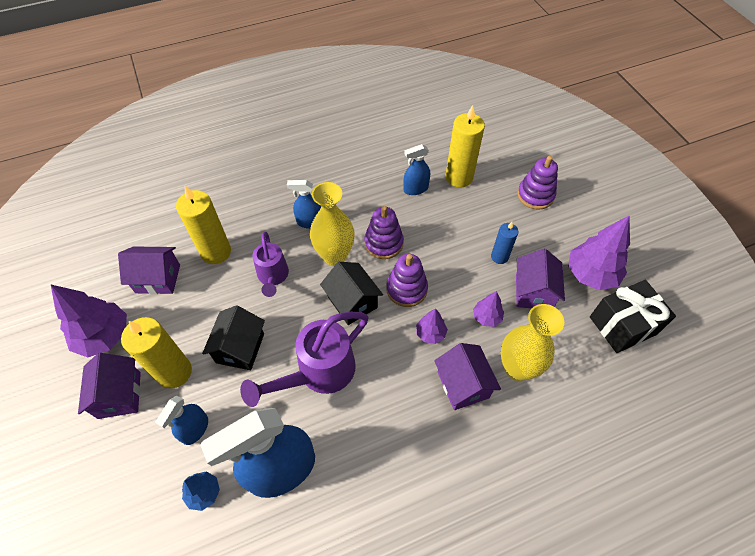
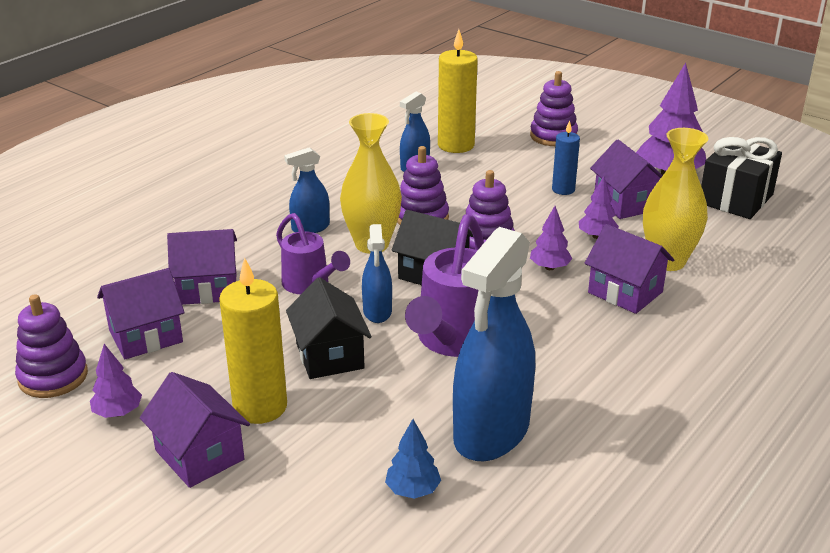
camera: 30 degrees left, 25 degrees down
(93, 289) = (53, 377): none -> purple stacking toy
(104, 336) = (118, 412): purple tree -> purple tree, size x0.52
(195, 429) = (342, 443): blue spray bottle -> blue spray bottle (377, 311)
(216, 252) = (207, 288): yellow candle -> purple house

